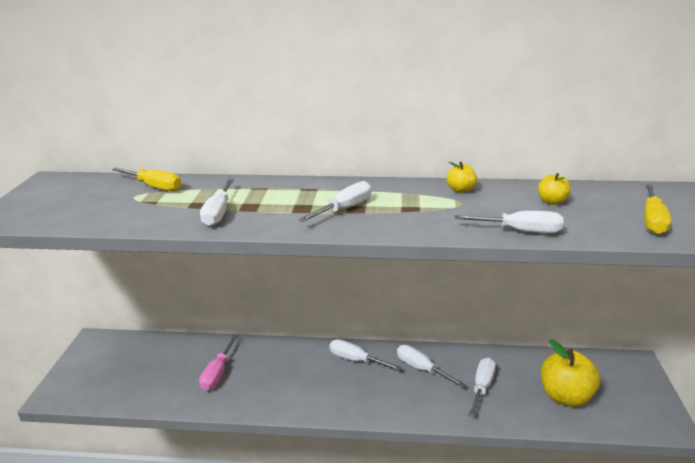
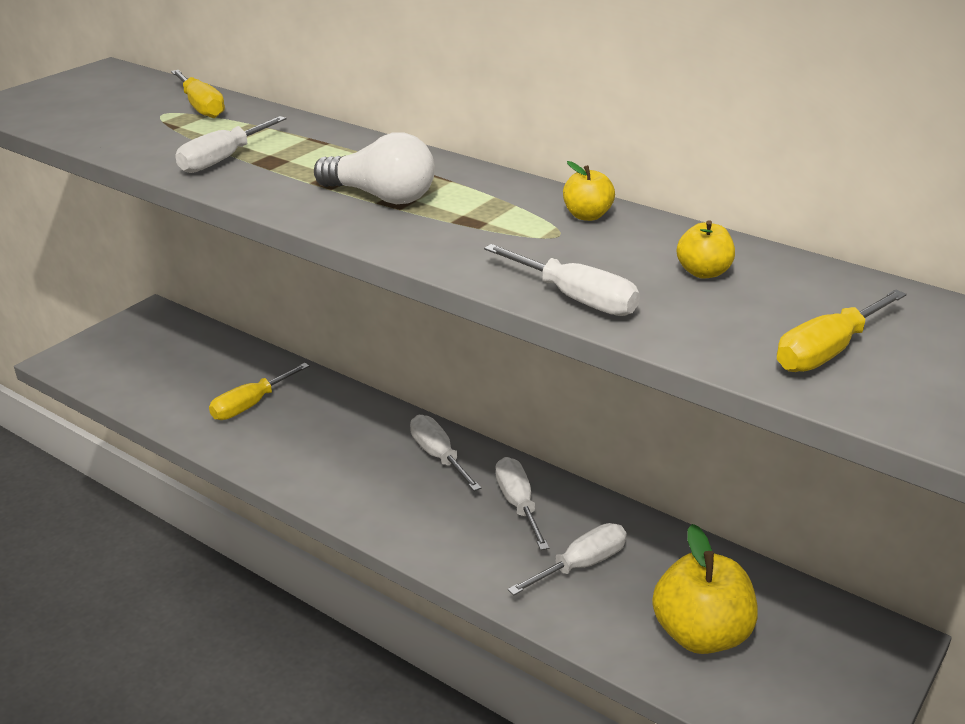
camera: 30 degrees right, 5 degrees up
(217, 373) = (250, 405): pink screwdriver -> yellow screwdriver
(344, 209) = (381, 197): white screwdriver -> white light bulb

